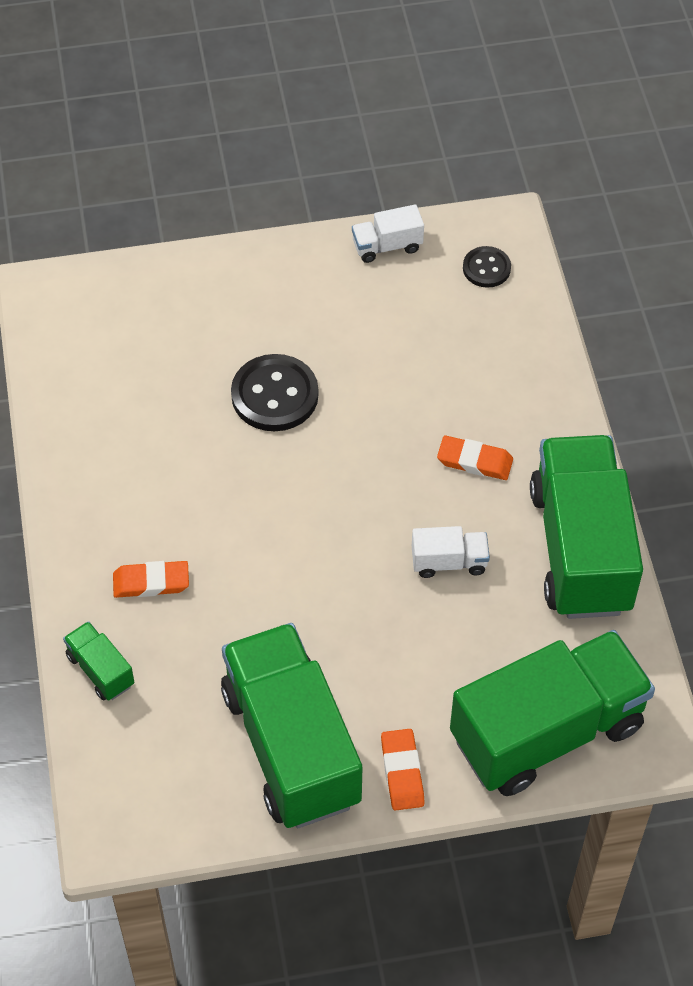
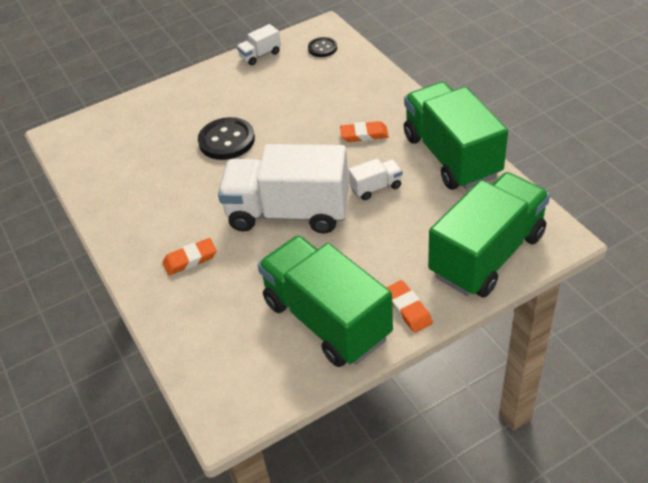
camera: 15 degrees left, 10 degrees down
(100, 670) = (176, 320): green truck -> none
(311, 557) = (288, 213): none -> white truck

